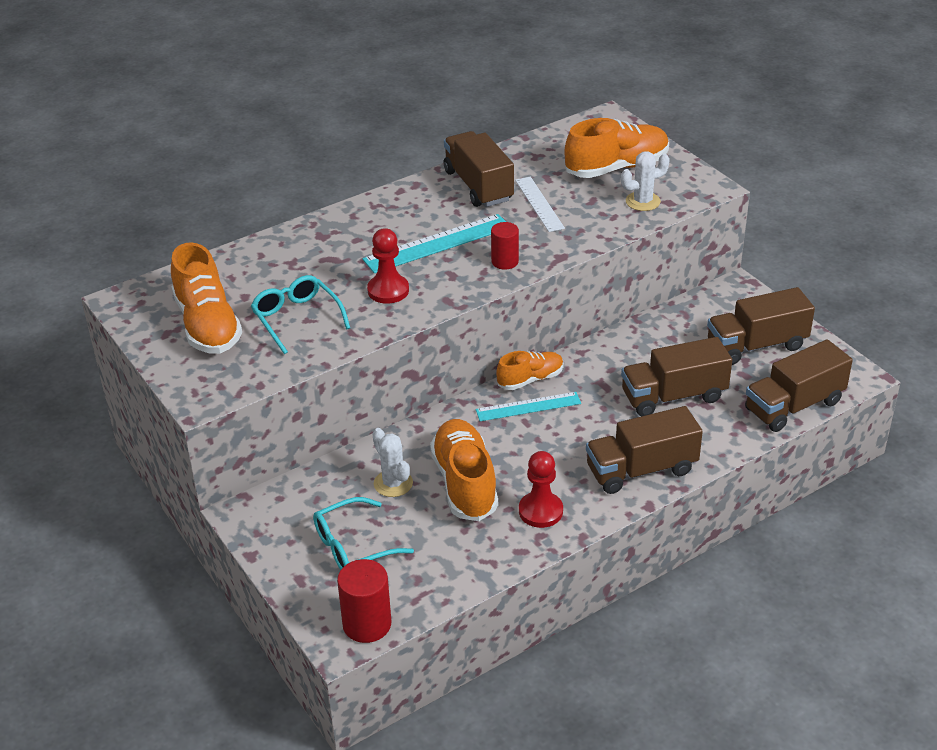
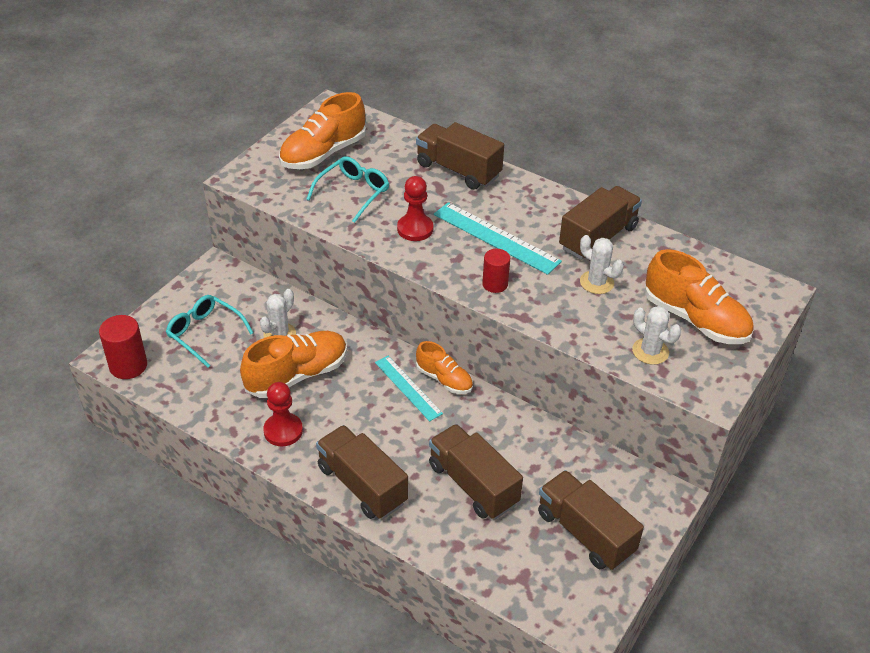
camera: 65 degrees right, 5 degrees up
(539, 204) = (596, 282): white ruler -> white cactus
(794, 406) = (508, 584): brown truck -> brown truck (458, 170)

